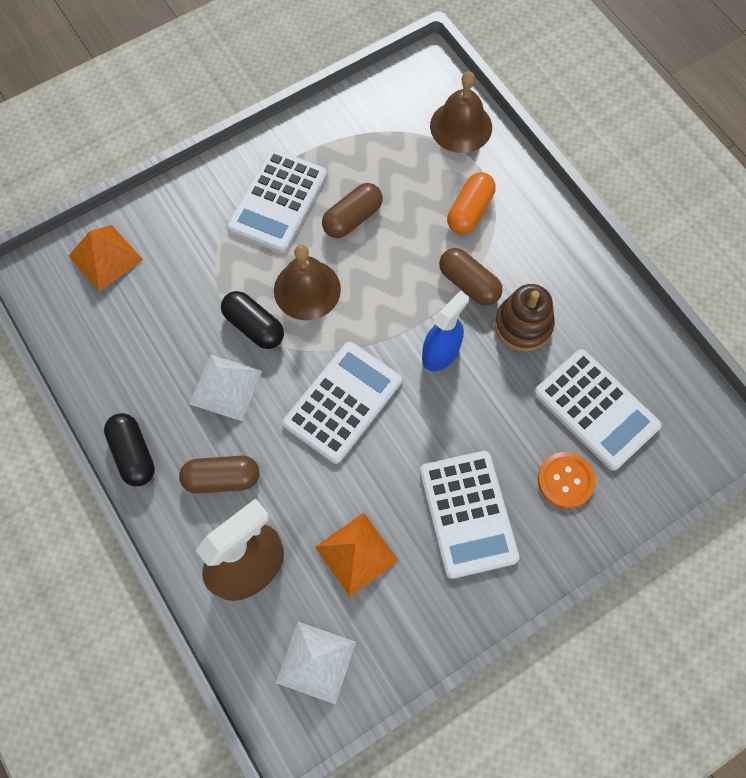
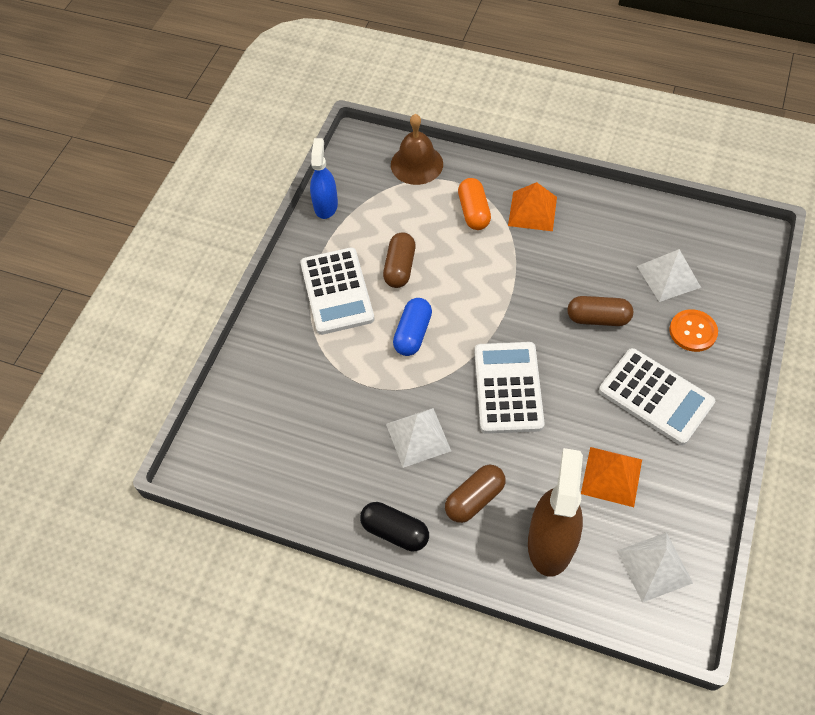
camera: 35 degrees left, 10 degrees down
(105, 257) = (243, 414): orange pyramid -> orange pyramid (532, 211)
(254, 326) = (399, 383): black capsule -> none
(307, 289) = (413, 333): brown bell -> blue capsule
(440, 353) = (541, 311): blue spray bottle -> blue spray bottle (325, 205)
(469, 283) = (517, 256): brown capsule -> brown capsule (598, 318)
(523, 325) = (575, 257): brown stacking toy -> none
(596, 409) = (668, 276): white calculator -> white pyramid

